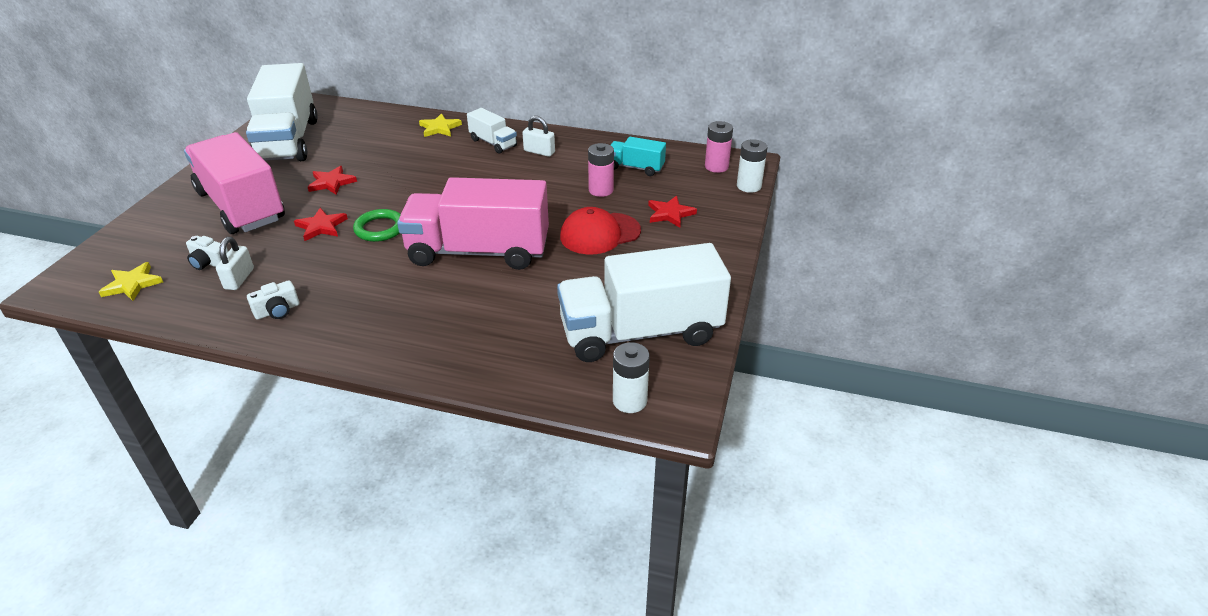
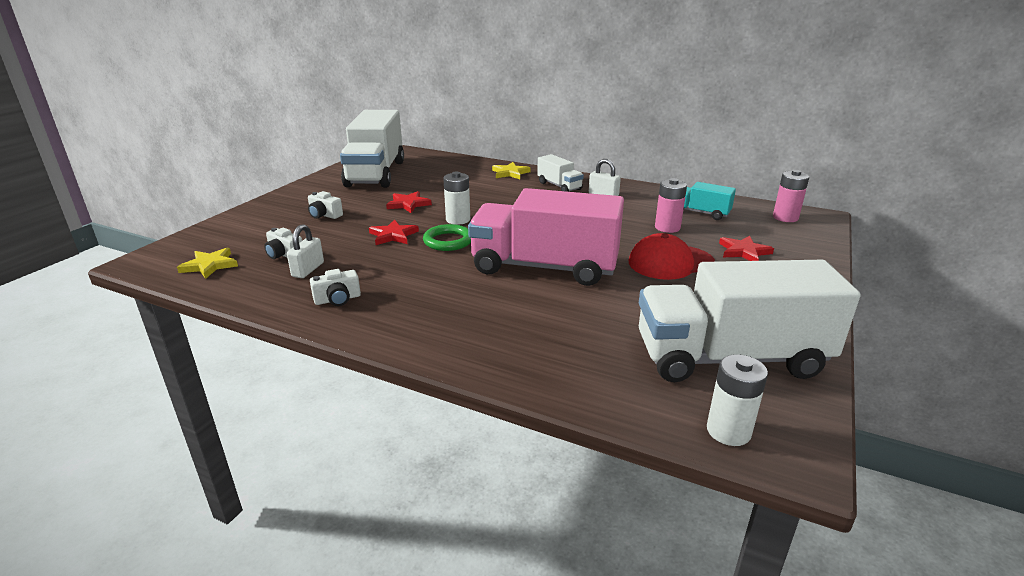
camera: 10 degrees right, 10 degrees down
(241, 206) = (324, 215): pink truck -> white camera
(749, 186) = (824, 235): white battery -> white battery (458, 220)

